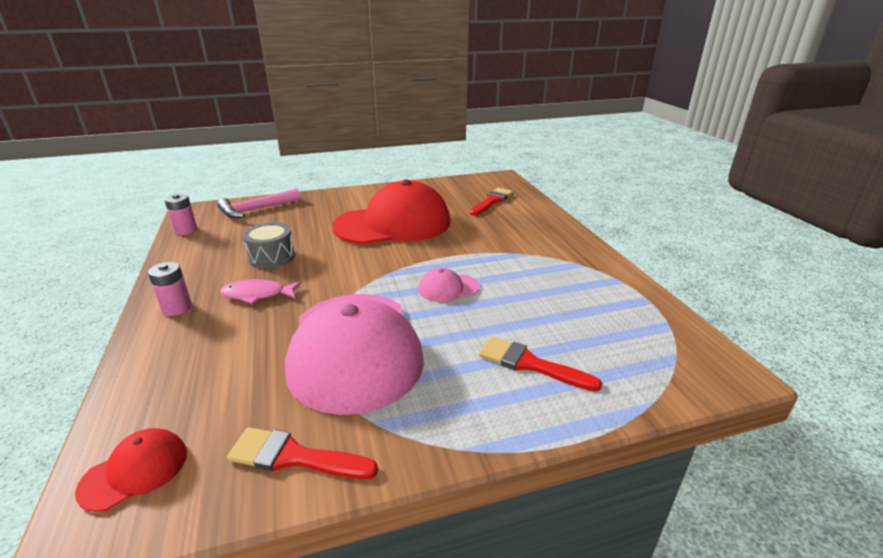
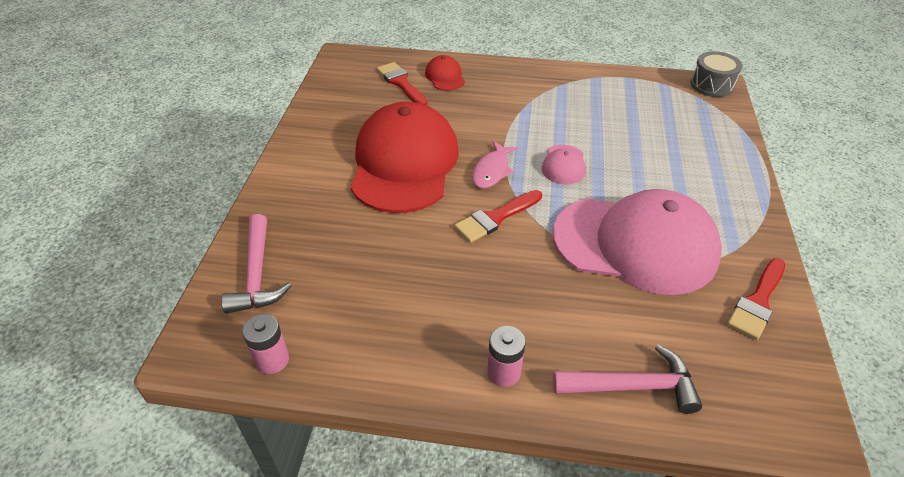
camera: 65 degrees left, 15 degrees up
(135, 471) = (757, 401): red cap -> red cap (445, 76)
(160, 375) = (632, 386): none -> pink hammer
(257, 294) = (508, 298): pink fish -> pink fish (492, 171)
(271, 257) = (422, 276): grey drum -> grey drum (711, 85)
(530, 364) = (686, 158): red brush -> red brush (495, 218)

